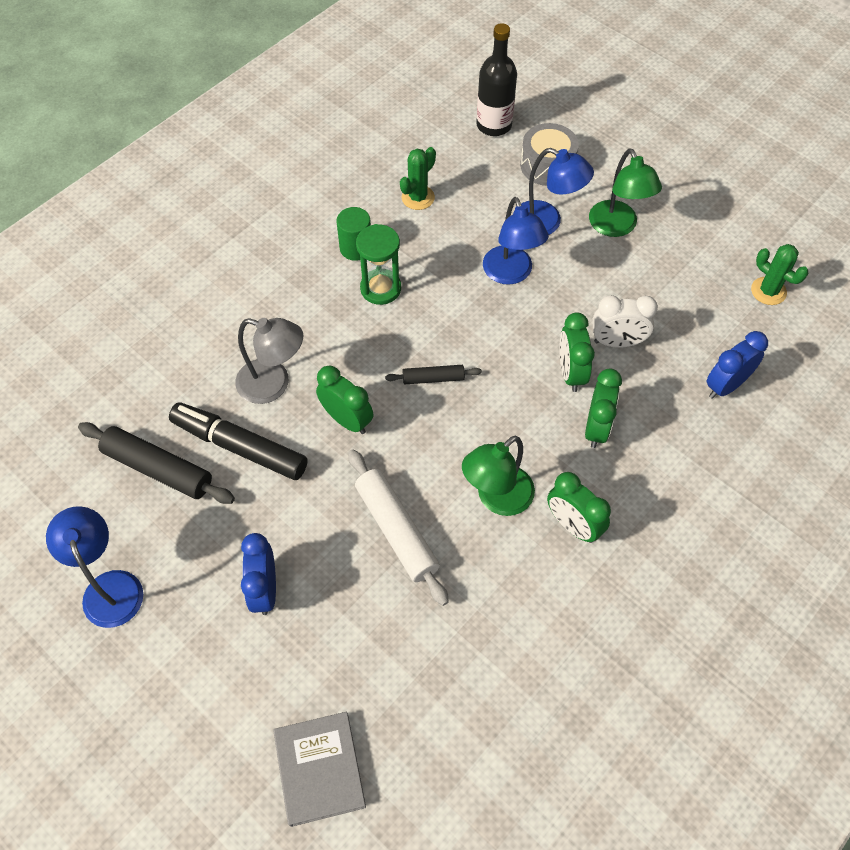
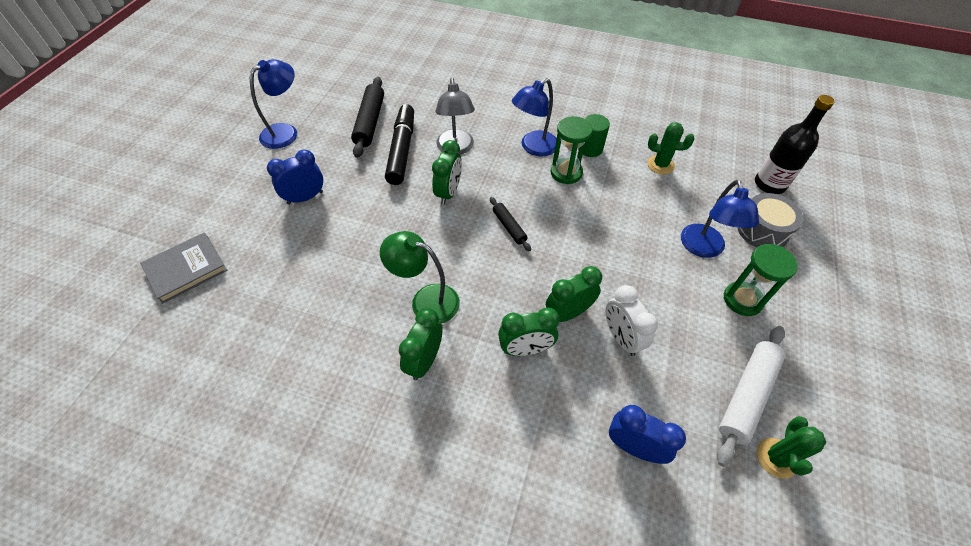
camera: 65 degrees right, 5 degrees down
(396, 530) = (374, 249): white rolling pin -> white rolling pin (746, 395)
(511, 274) = (635, 242): blue lamp -> blue lamp (533, 147)
(617, 227) = (742, 300): green lamp -> green hourglass

